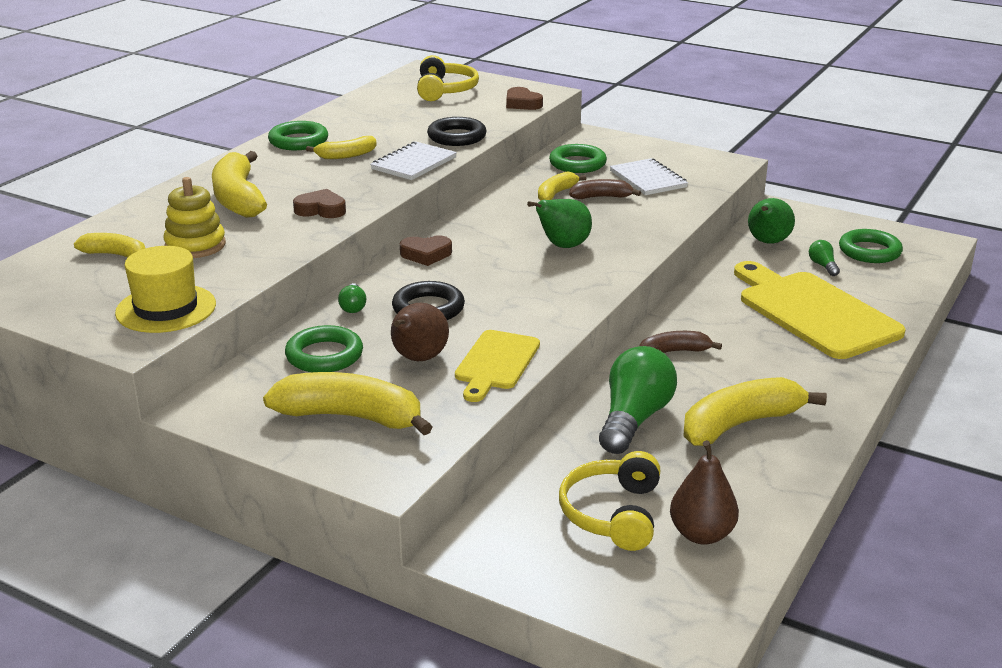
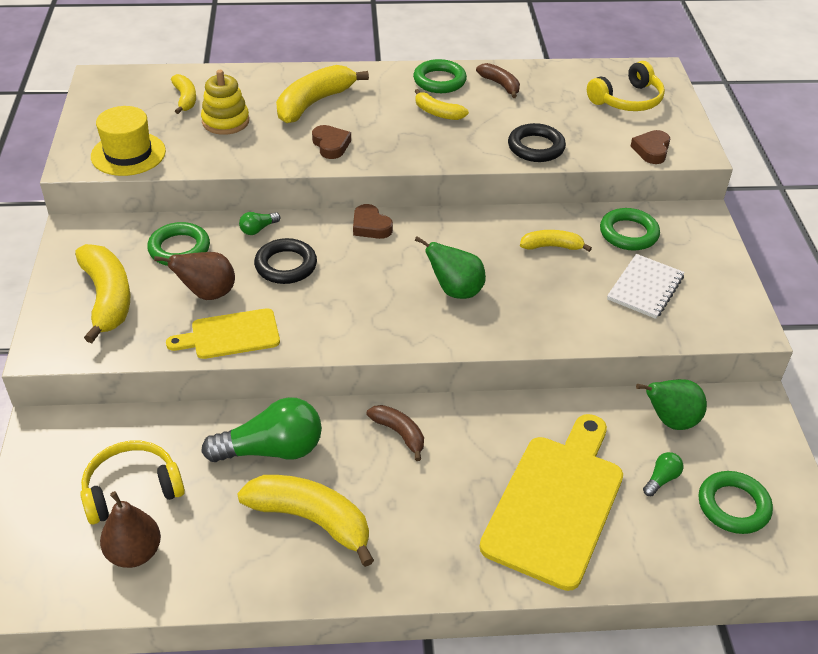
camera: 55 degrees right, 15 degrees up
(413, 163) = (458, 149): white notebook -> none
(601, 197) = (575, 275): brown banana -> brown banana (500, 85)

